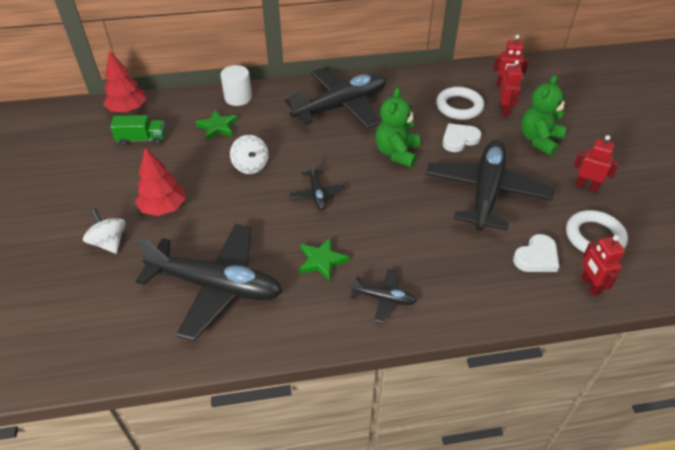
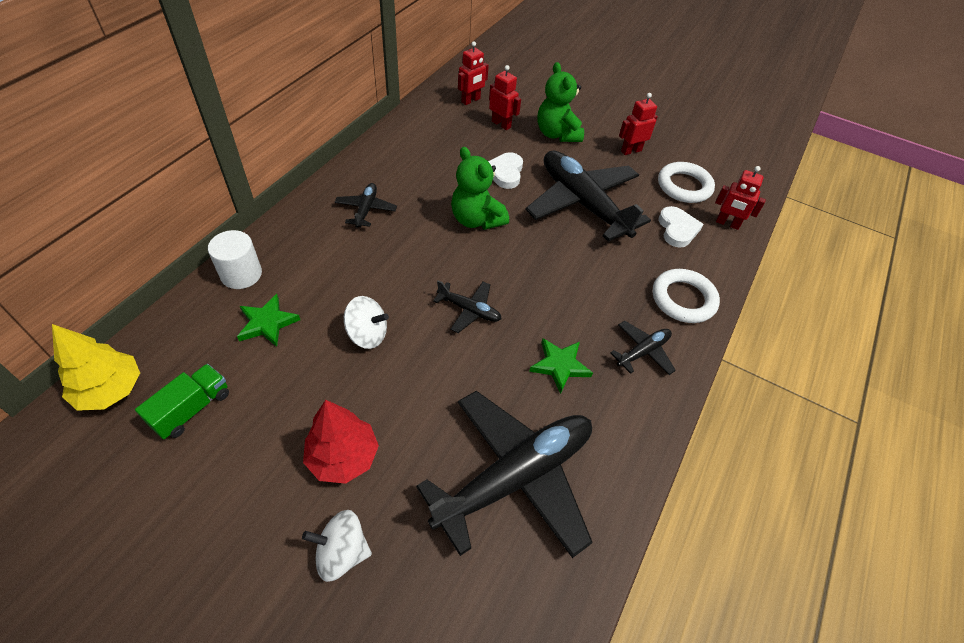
camera: 55 degrees left, 5 degrees up
(128, 109) = (110, 390): red tree -> yellow tree
(341, 106) = (366, 209): black plane -> black plane, size x0.45
(459, 107) = (464, 143): white ring -> white ring (683, 299)

